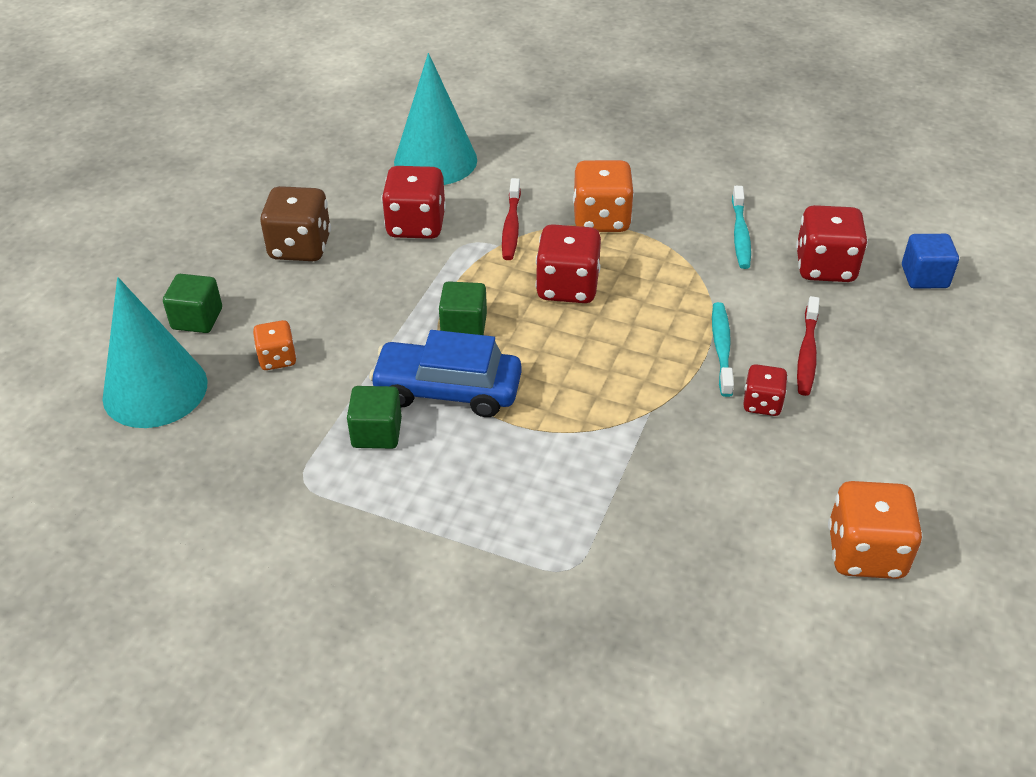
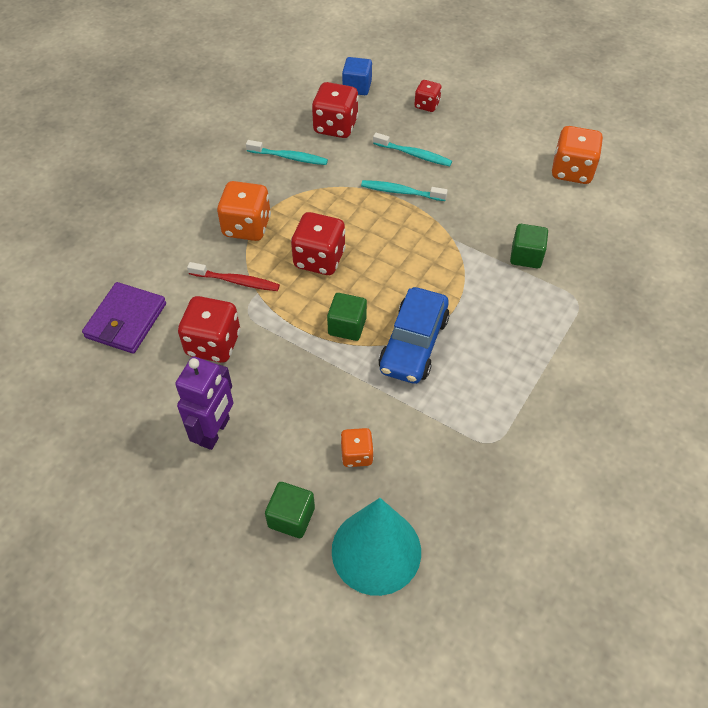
camera: 80 degrees left, 10 degrees up
(300, 247) = (215, 431): brown dice -> purple robot
(377, 433) = (450, 392): green cube -> green cube (526, 256)
(435, 161) = (126, 320): turquoise cone -> purple wallet
(762, 403) = (454, 185): red dice -> red dice (427, 105)
(807, 353) = (414, 154): red toothbrush -> turquoise toothbrush

